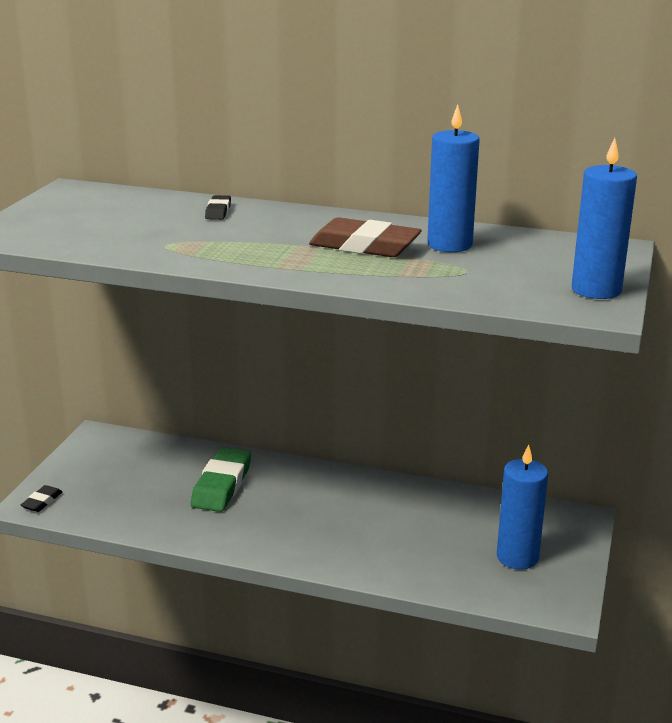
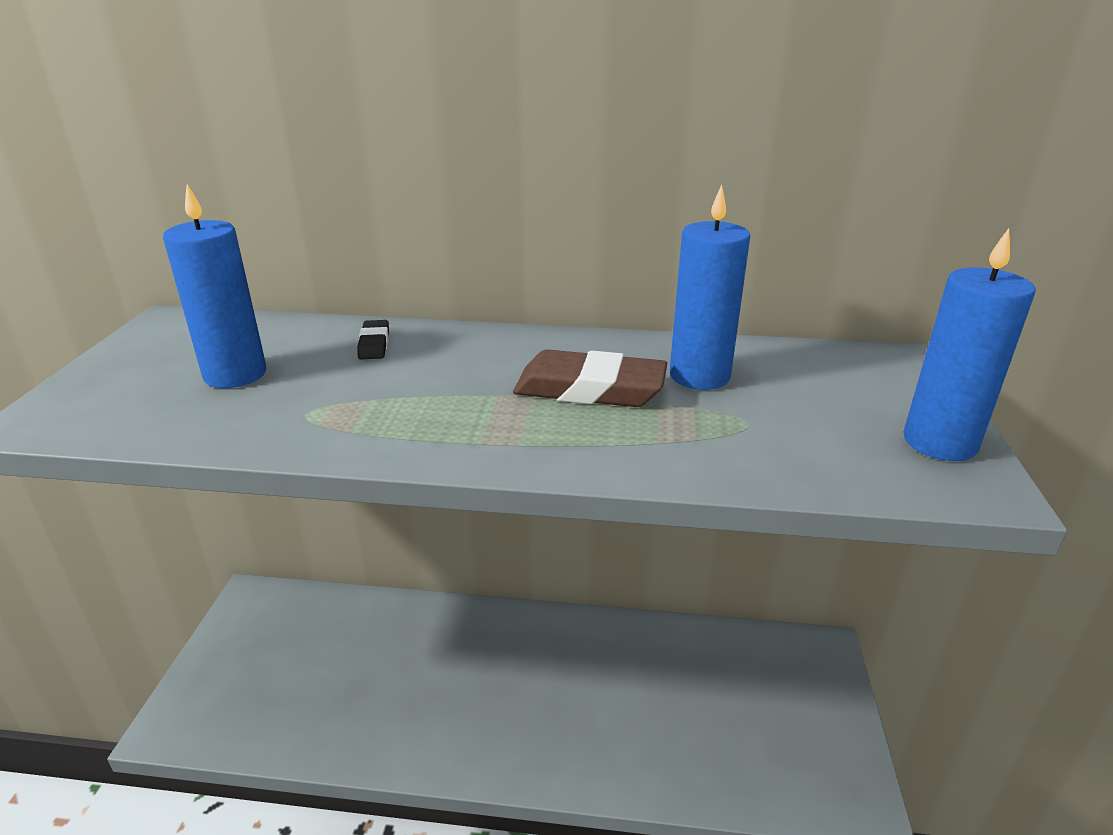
camera: 10 degrees left, 5 degrees up
(42, 502) = (183, 720): black eraser -> none
(221, 485) = (409, 657): green eraser -> none
(517, 557) = (779, 724): blue candle -> blue candle (235, 374)

